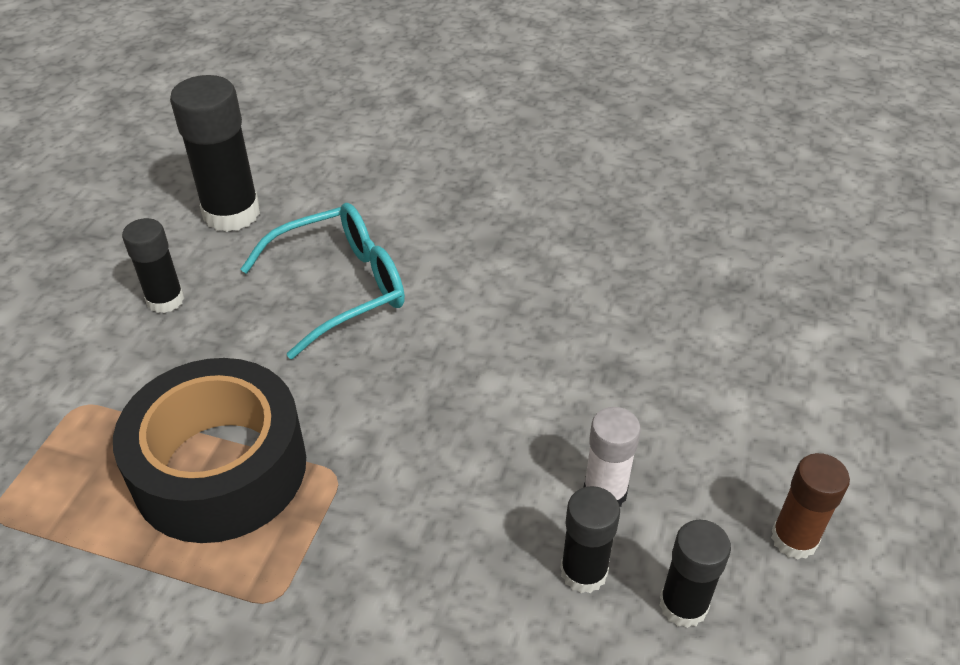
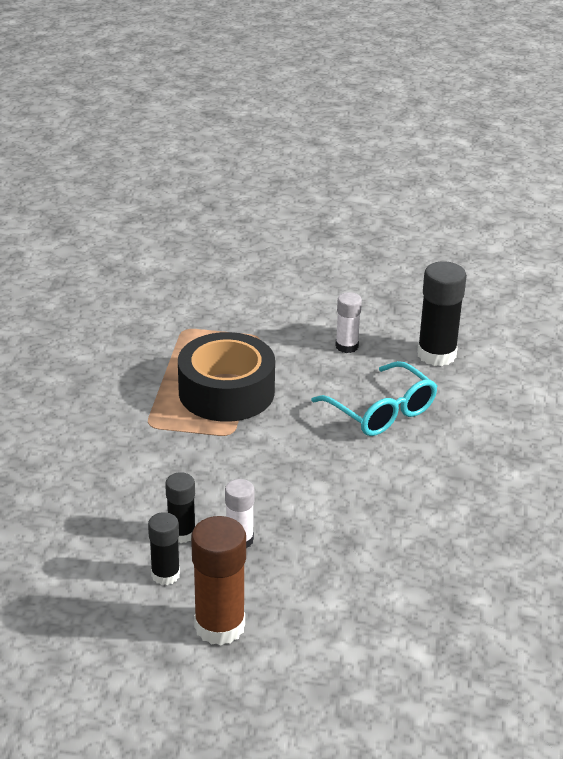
camera: 80 degrees right, 10 degrees down
(165, 300) = (346, 346): black glue stick -> white glue stick
(794, 539) = (219, 626): brown glue stick -> brown glue stick, size x1.69

